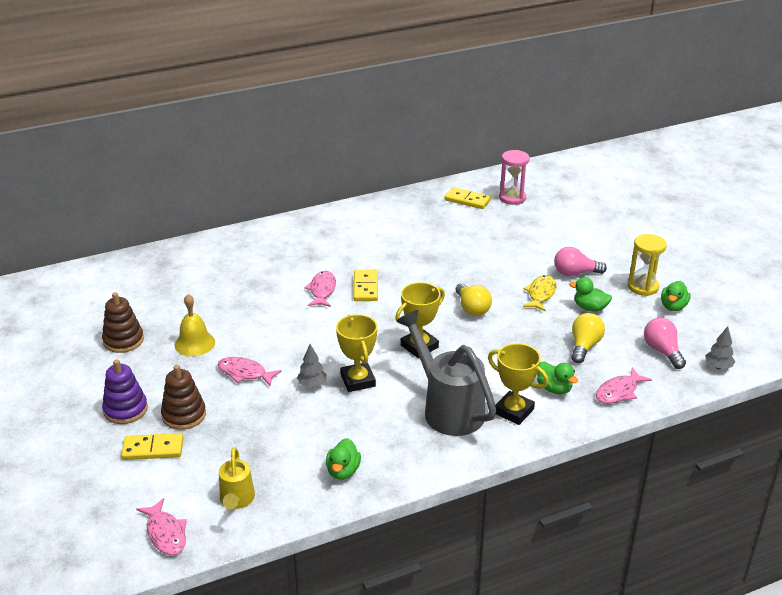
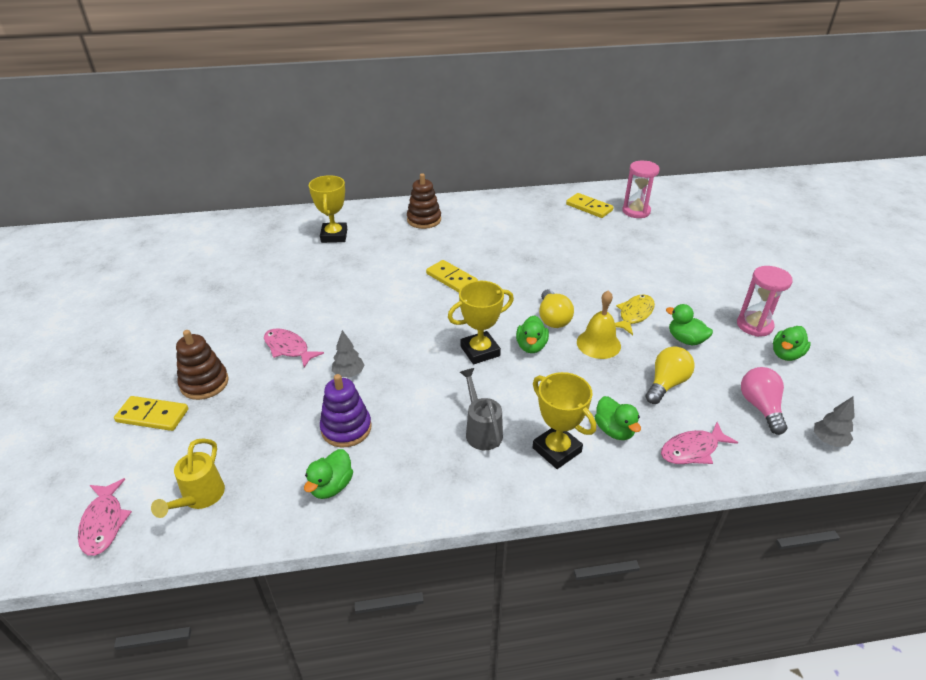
camera: 15 degrees right, 5 degrees up
(123, 340) = (195, 294): brown stacking toy -> brown stacking toy (424, 220)
(125, 410) = (153, 366): purple stacking toy -> purple stacking toy (346, 428)
(194, 343) = (258, 308): yellow bell -> yellow bell (598, 344)
(322, 290) = (407, 274): pink fish -> none
(358, 380) = (398, 378): yellow trophy -> yellow trophy (334, 236)
(366, 287) = (451, 278): yellow domino -> yellow domino turned 60 degrees counterclockwise
(447, 408) = (481, 430): grey watering can -> grey watering can, size x0.53
(462, 335) = (531, 346): none -> green duck
(575, 273) = (680, 298): pink light bulb -> none
(642, 287) = (754, 325): yellow hourglass -> pink hourglass

